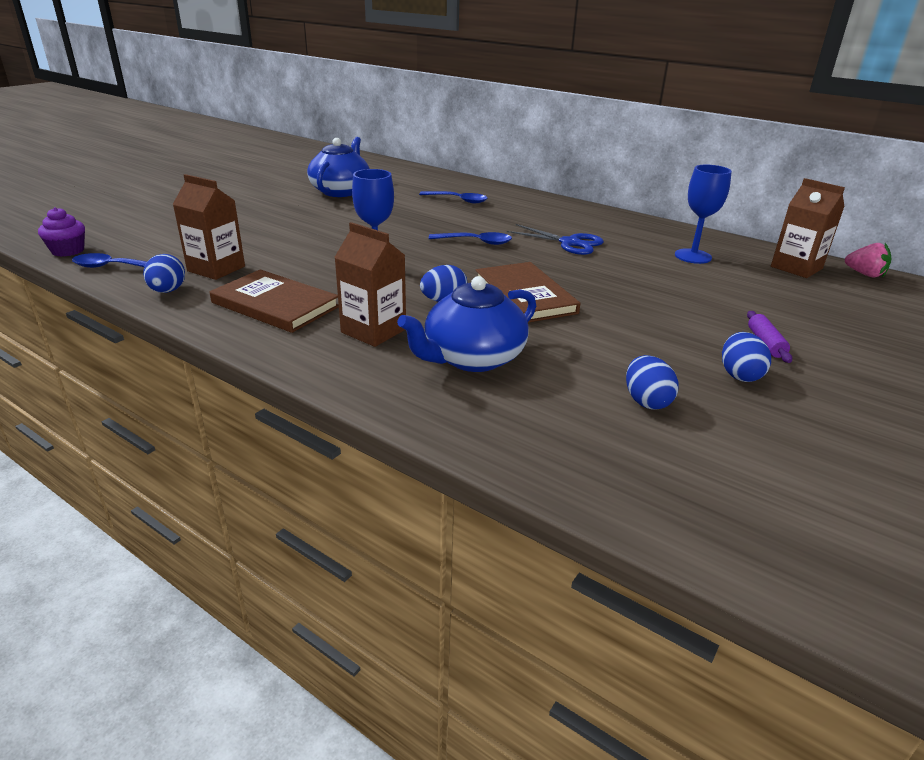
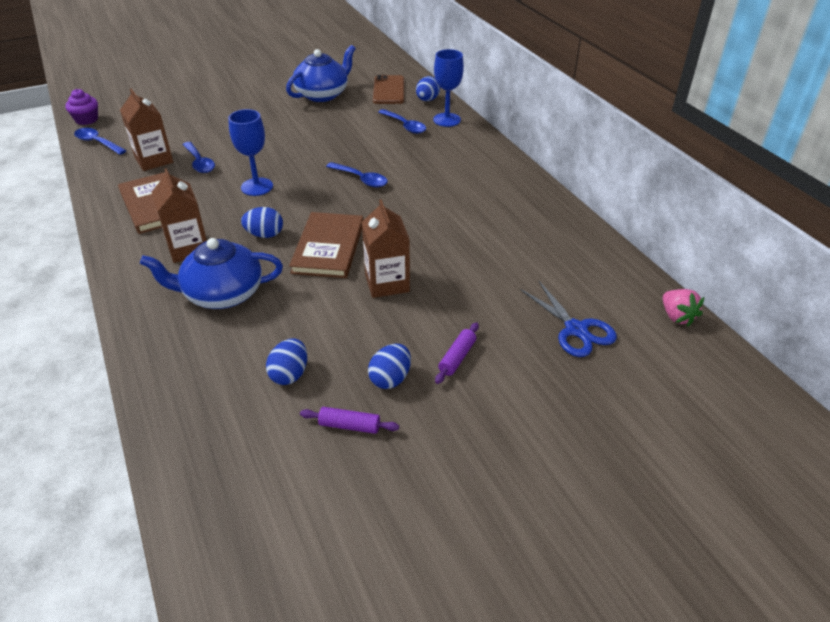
camera: 30 degrees right, 10 degrees up
(168, 291) = (106, 174): blue egg -> blue egg (427, 100)
(278, 261) = (199, 162): none -> blue spoon
(404, 180) = (389, 90): none -> brown phone
(569, 243) = (437, 200): blue scissors -> blue scissors (576, 329)
(693, 256) = (529, 245): blue goblet -> blue goblet (447, 120)
(766, 422) = (349, 426): none -> purple rolling pin
(796, 267) = (614, 288): brown carton -> brown carton (387, 283)

